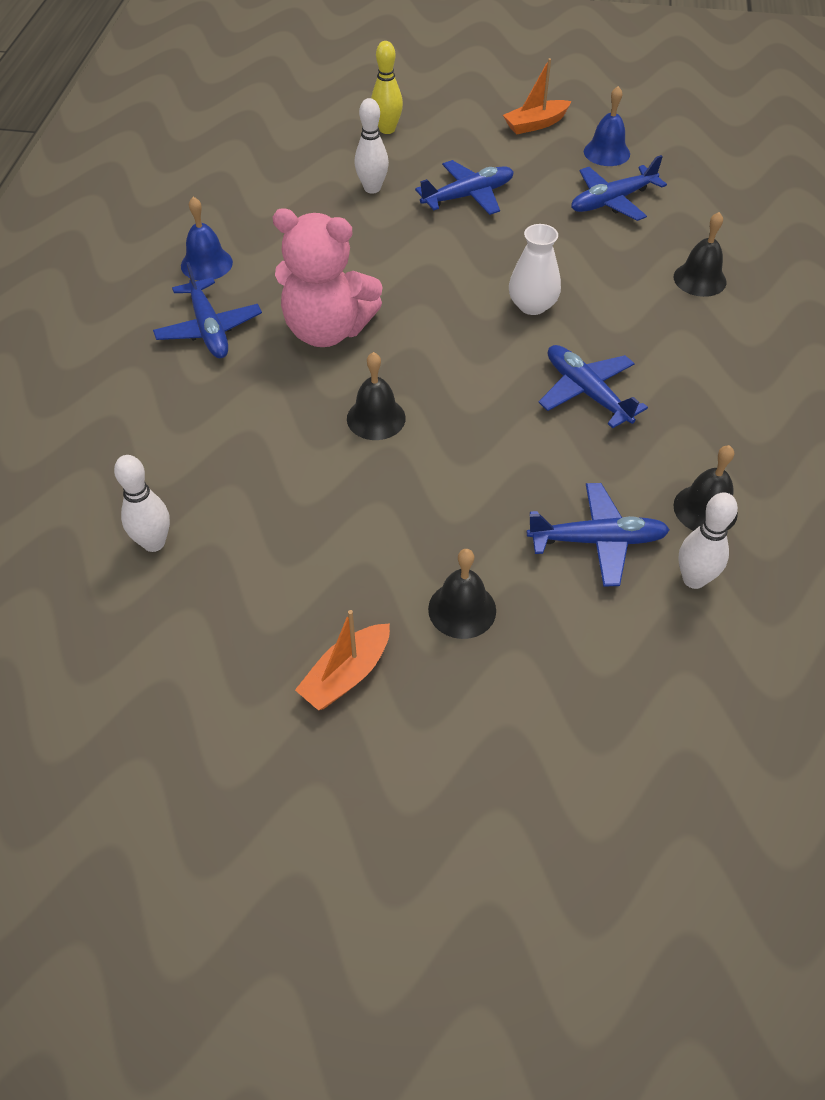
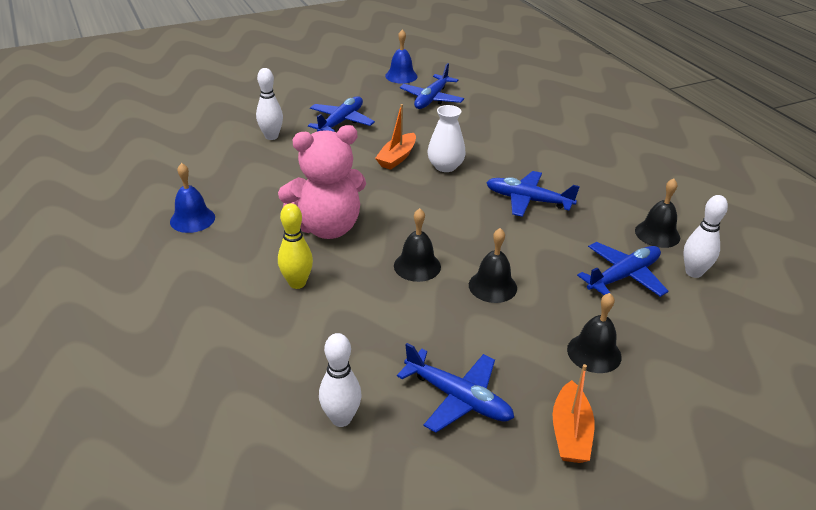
camera: 35 degrees left, 15 degrees down
(209, 328) = (237, 259): blue plane -> blue plane (457, 398)
(387, 129) = (247, 102): yellow bowling pin -> yellow bowling pin (297, 283)
(535, 124) = (342, 73): orange boat -> orange boat (397, 157)
(699, 279) = (523, 122): black bell -> black bell (492, 286)

